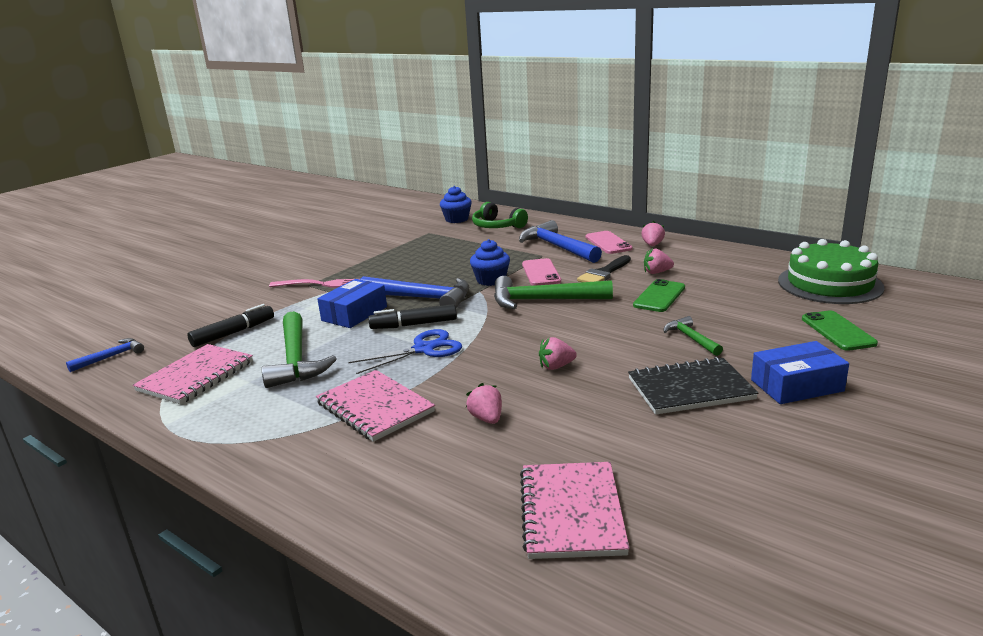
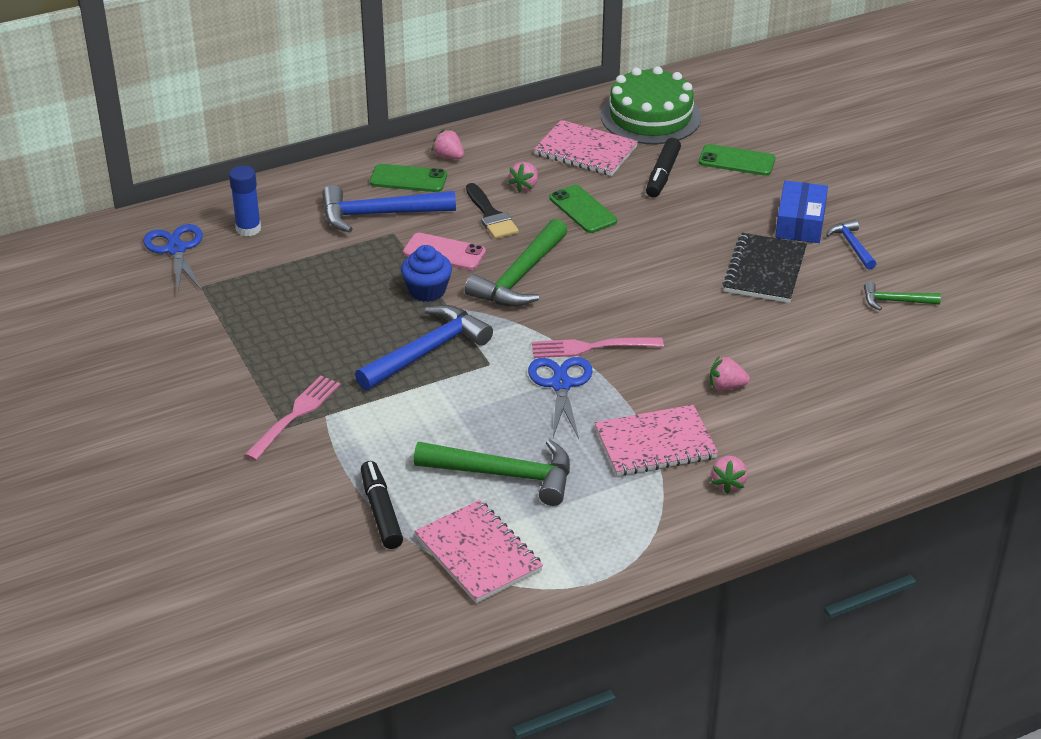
camera: 65 degrees left, 15 degrees up
(111, 357) = (354, 622): blue hammer -> blue hammer (852, 245)
(354, 314) = (420, 409): blue box -> none
(413, 324) = (494, 376): black marker -> black marker (662, 175)
(457, 219) = (176, 249): blue cupcake -> blue scissors
(483, 347) = (591, 347): none -> pink fork
(497, 226) = (248, 229): green headphones -> blue glue stick
(556, 366) = (668, 320): pink strawberry -> pink strawberry (728, 483)
(571, 512) = (879, 388): pink notebook -> pink notebook (585, 151)
(608, 243) = (408, 179): pink phone -> green phone
(691, 338) = (683, 232): green hammer -> green hammer (895, 301)

